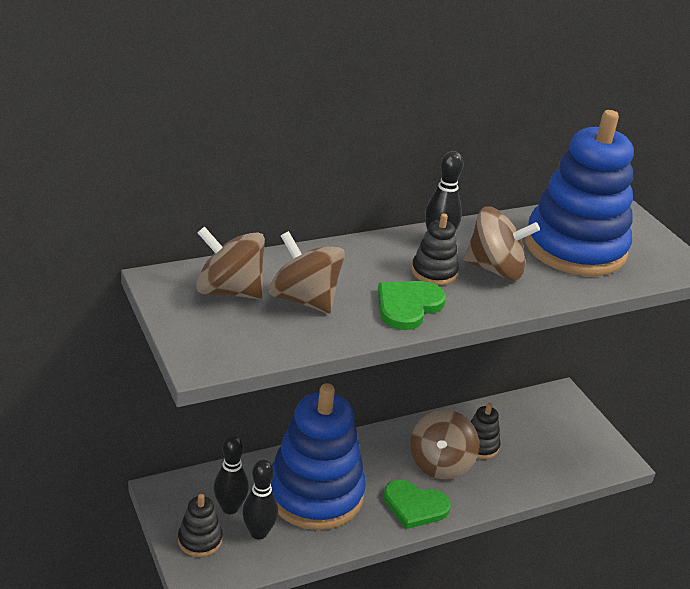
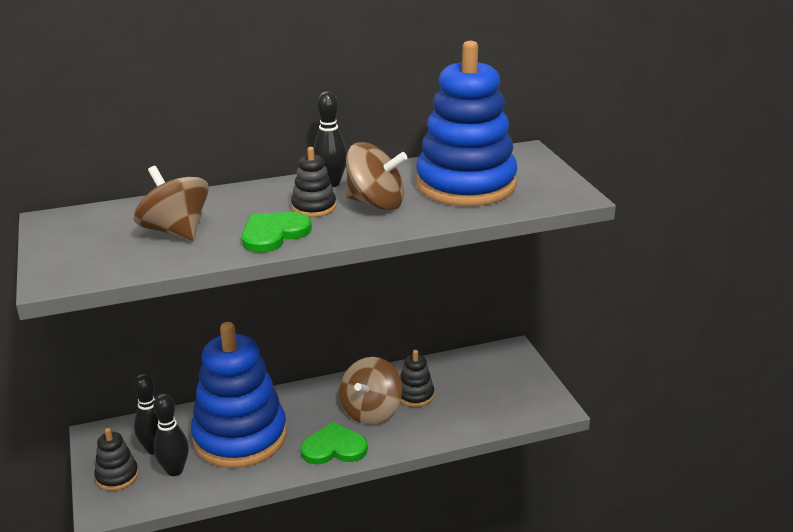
camera: 10 degrees right, 5 degrees down
(229, 291) = (109, 226): brown spinning top -> none
(415, 506) = (334, 447): green heart -> green heart turned 150 degrees clockwise

